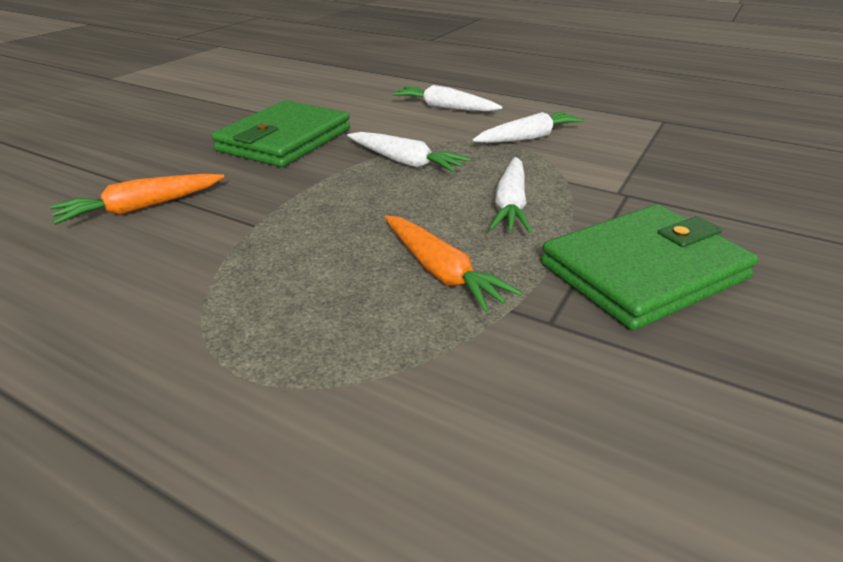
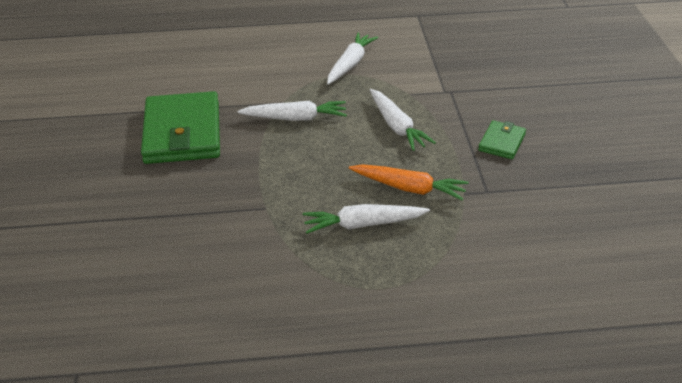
camera: 35 degrees left, 5 degrees up
(141, 208) = (170, 231): orange carrot -> none
(444, 108) = (260, 55): white carrot -> white carrot (363, 224)
(643, 271) = (502, 142): green wallet -> green wallet, size x0.48

